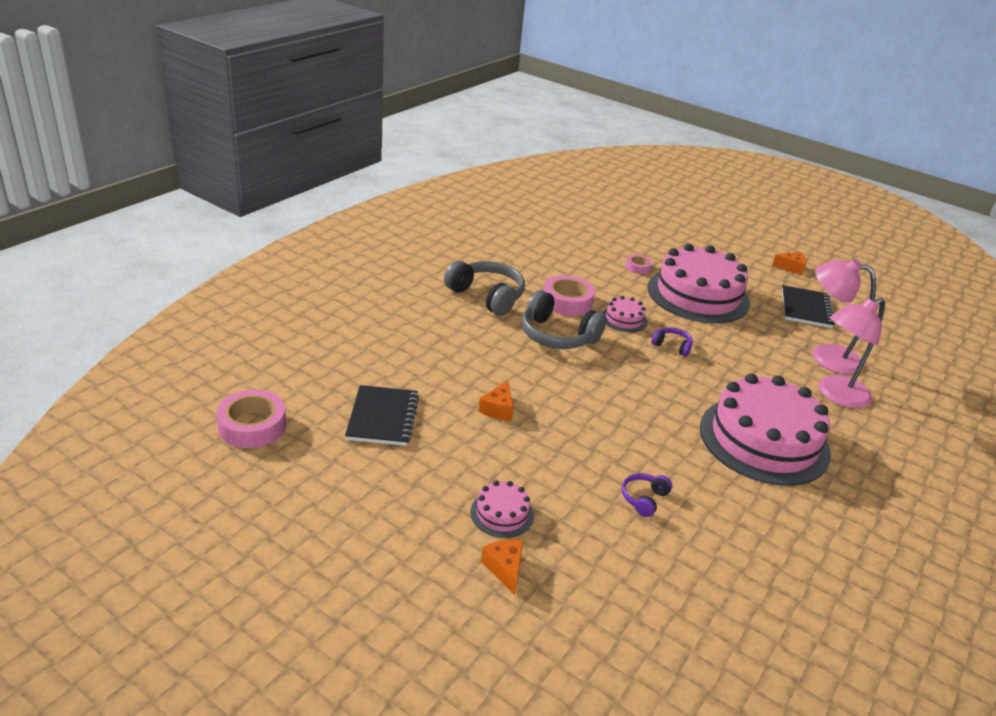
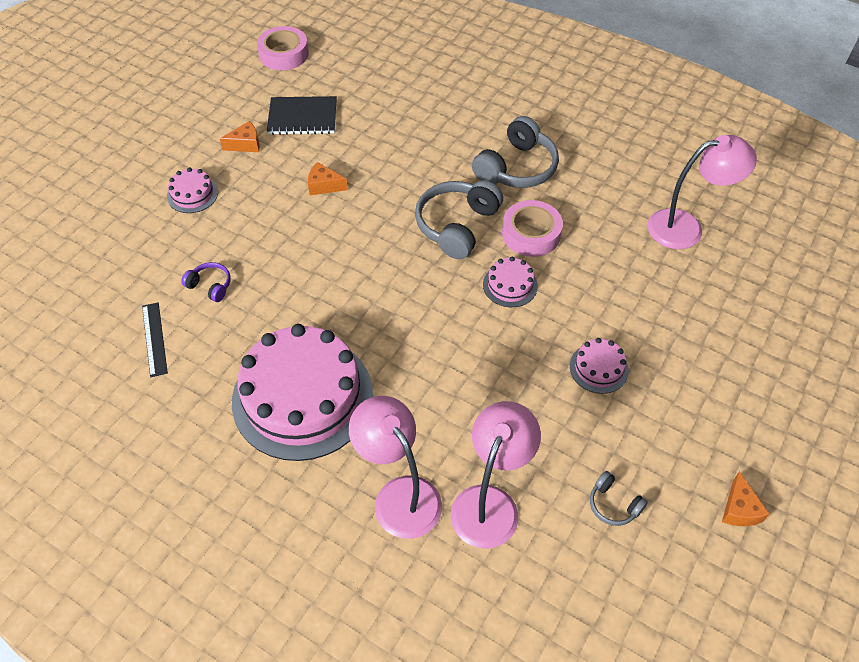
camera: 90 degrees right, 20 degrees up
(505, 569) = (136, 198): orange cheese -> orange cheese (245, 144)
(560, 238) = (686, 227): none -> pink lamp
(638, 267) = (646, 306): pink tape -> none
(672, 346) = (465, 328): purple headphones -> none
(698, 295) = (598, 368): pink cake -> pink cake, size x0.43
(722, 544) = (154, 339): none -> black ruler
(806, 308) = (613, 504): black notebook -> grey headphones

